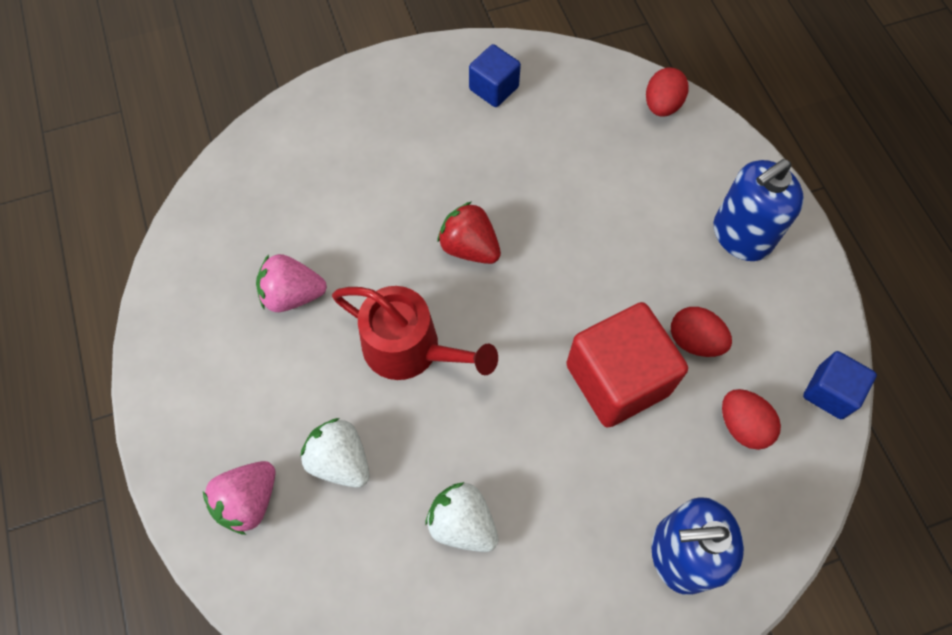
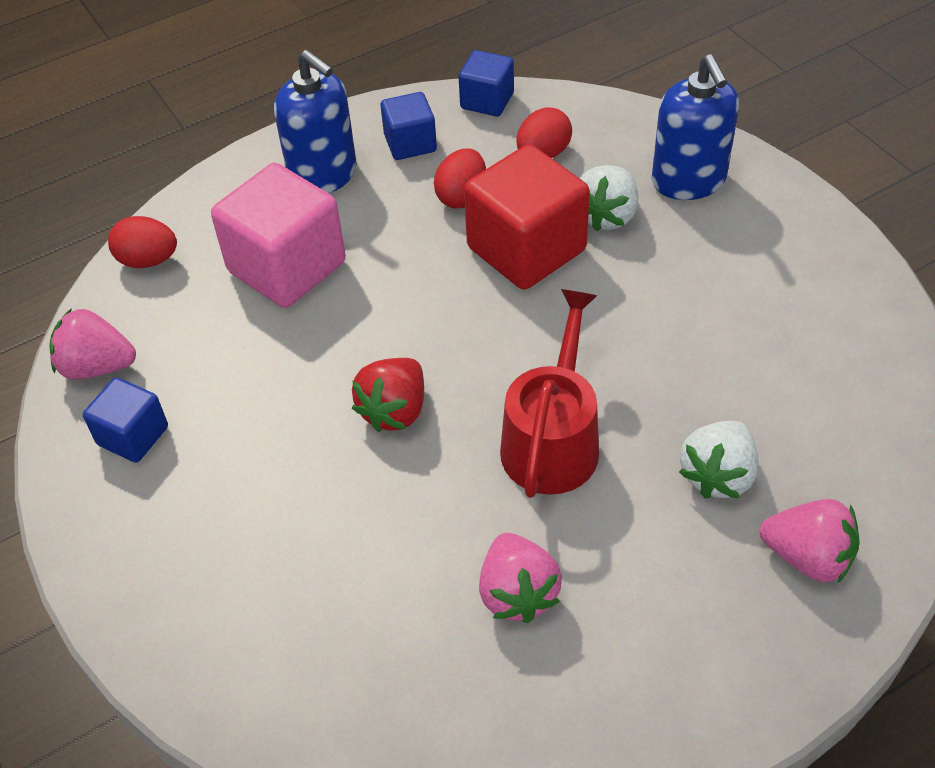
camera: 100 degrees left, 15 degrees down
(462, 523) = (736, 346): white strawberry -> white strawberry (607, 215)
(561, 70) = (97, 366): none -> pink strawberry
(635, 195) = (287, 267): none -> pink cube
(774, 311) = (410, 143): none -> blue cube

